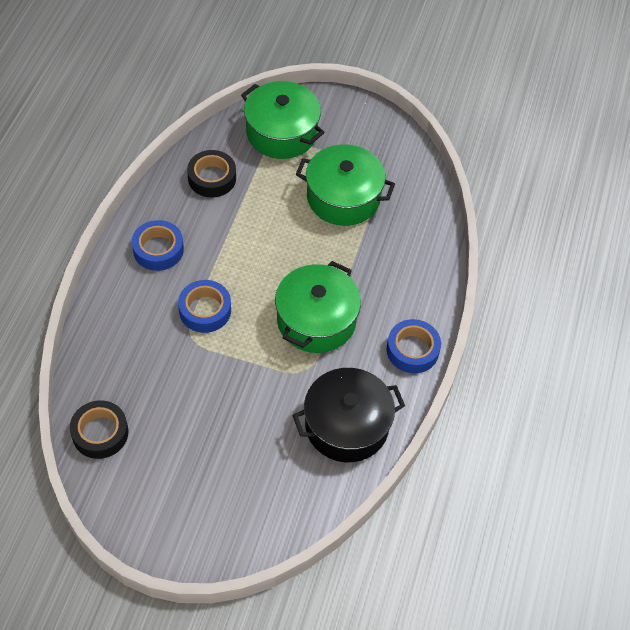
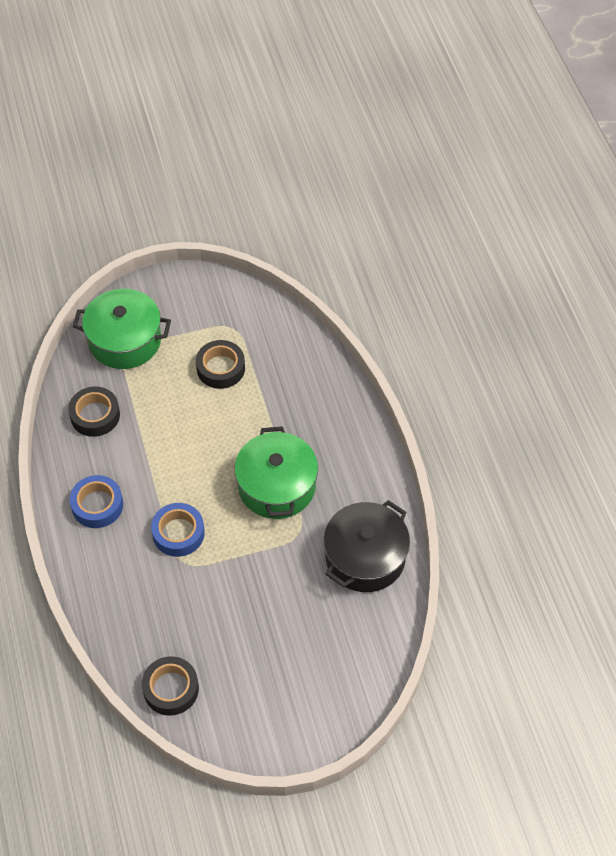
camera: 30 degrees left, 0 degrees up
(343, 197) = (220, 368): green pot -> black tape
(412, 350) = (371, 464): blue tape -> none

